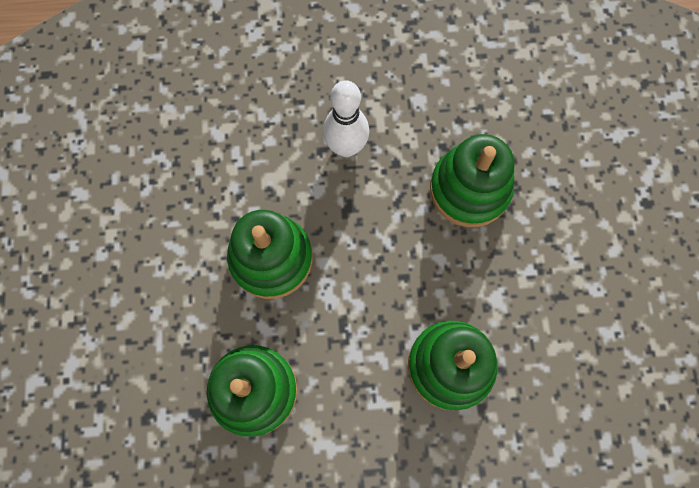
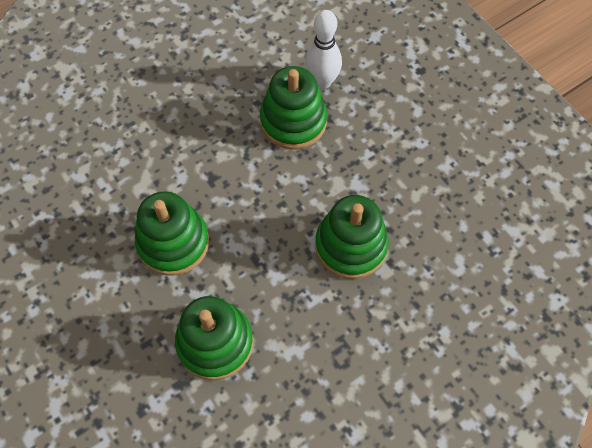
camera: 30 degrees left, 10 degrees down
(346, 147) = (185, 137): white bowling pin -> white bowling pin (322, 82)

